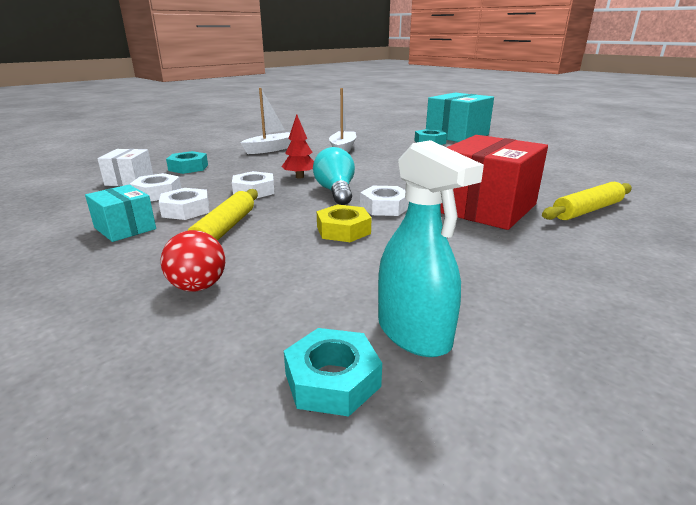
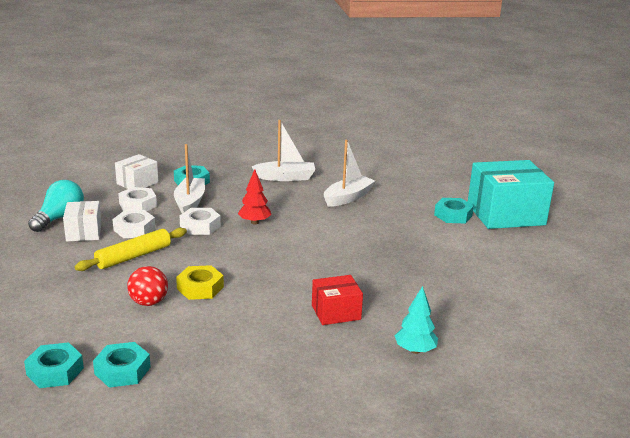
camera: 35 degrees right, 0 degrees up
(125, 228) = (84, 232): turquoise box -> white box
(198, 286) = (68, 293): red ball -> red ball (148, 302)
(213, 180) = (190, 202): none -> white boat
(336, 192) = (254, 249): turquoise light bulb -> turquoise light bulb (59, 218)
(384, 207) = (262, 279): white nut -> none
(414, 333) = (122, 370): turquoise spray bottle -> turquoise nut
(486, 208) = (336, 312): red box -> red box, size x0.52
(587, 210) = (415, 350): yellow rolling pin -> turquoise tree

